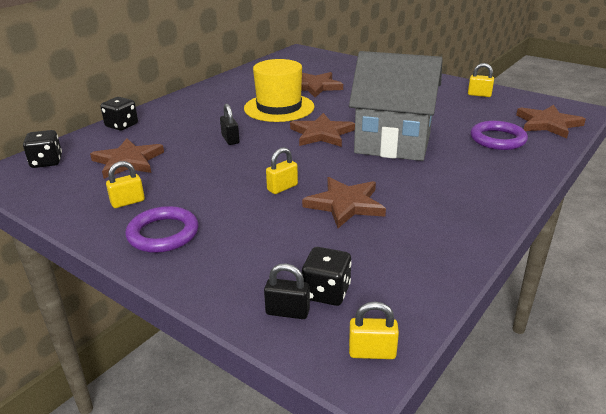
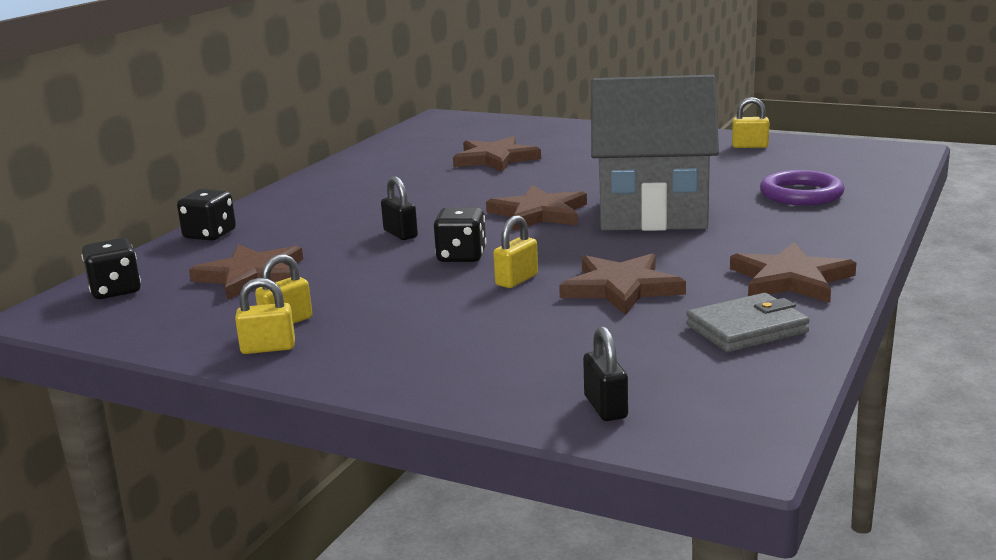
camera: 10 degrees left, 10 degrees down
(163, 234) = (368, 350): purple ring -> none
(279, 108) = (453, 189): yellow hat -> none
(287, 312) = (605, 407): black padlock -> black padlock turned 75 degrees clockwise
(326, 292) = (648, 381): black dice -> black dice (461, 256)
(372, 352) = (744, 430): yellow padlock -> yellow padlock (268, 348)
(413, 254) = (746, 329): none -> grey wallet
(548, 124) = (863, 170): brown star -> brown star (790, 279)

